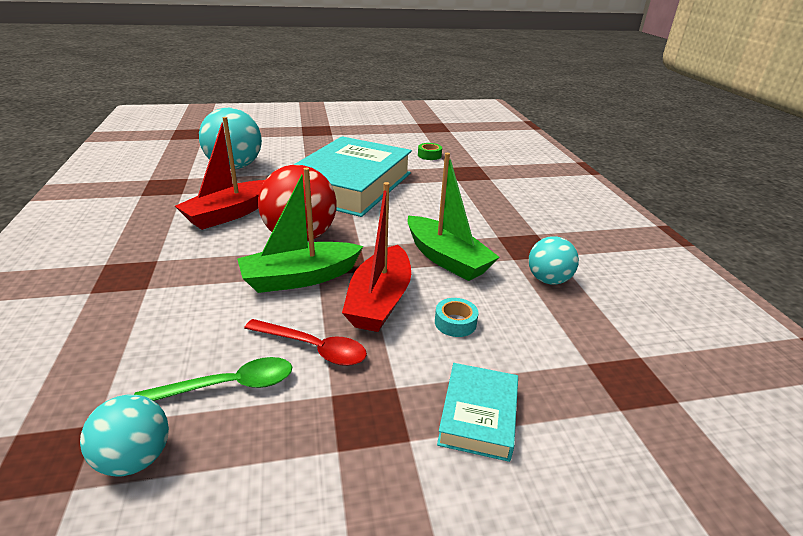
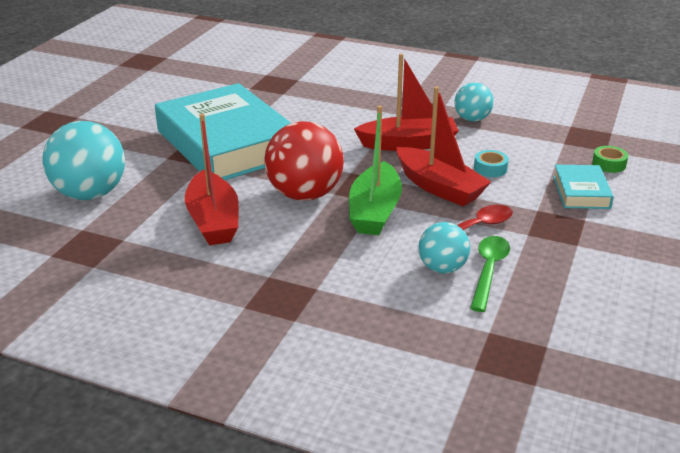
camera: 55 degrees left, 0 degrees up
(135, 458) = (535, 318): turquoise ball -> turquoise ball (442, 268)
(429, 155) = (212, 87): green tape -> green tape (609, 164)
(446, 259) = (408, 144): green boat -> red boat
(478, 415) = (581, 192): turquoise book -> turquoise book turned 45 degrees clockwise

